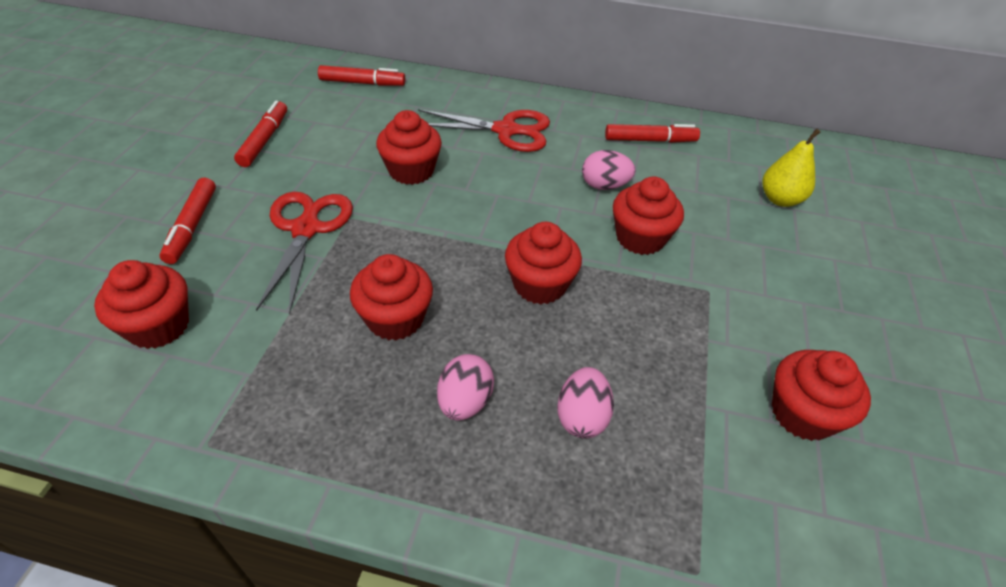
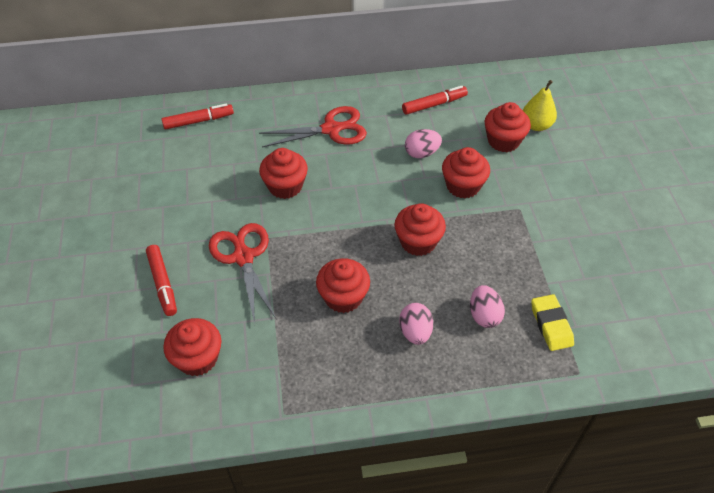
camera: 20 degrees left, 5 degrees up
(264, 140) = (161, 197): red marker -> none
(684, 472) = (551, 325): none -> yellow eraser
(802, 413) = (599, 268): red cupcake -> red cupcake (503, 141)

